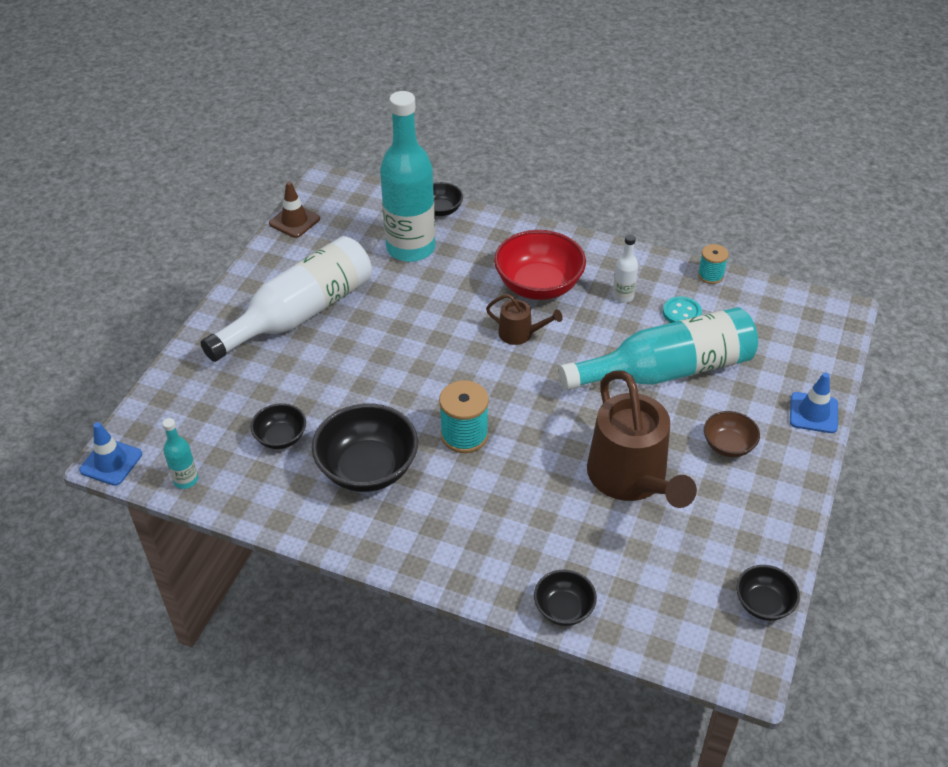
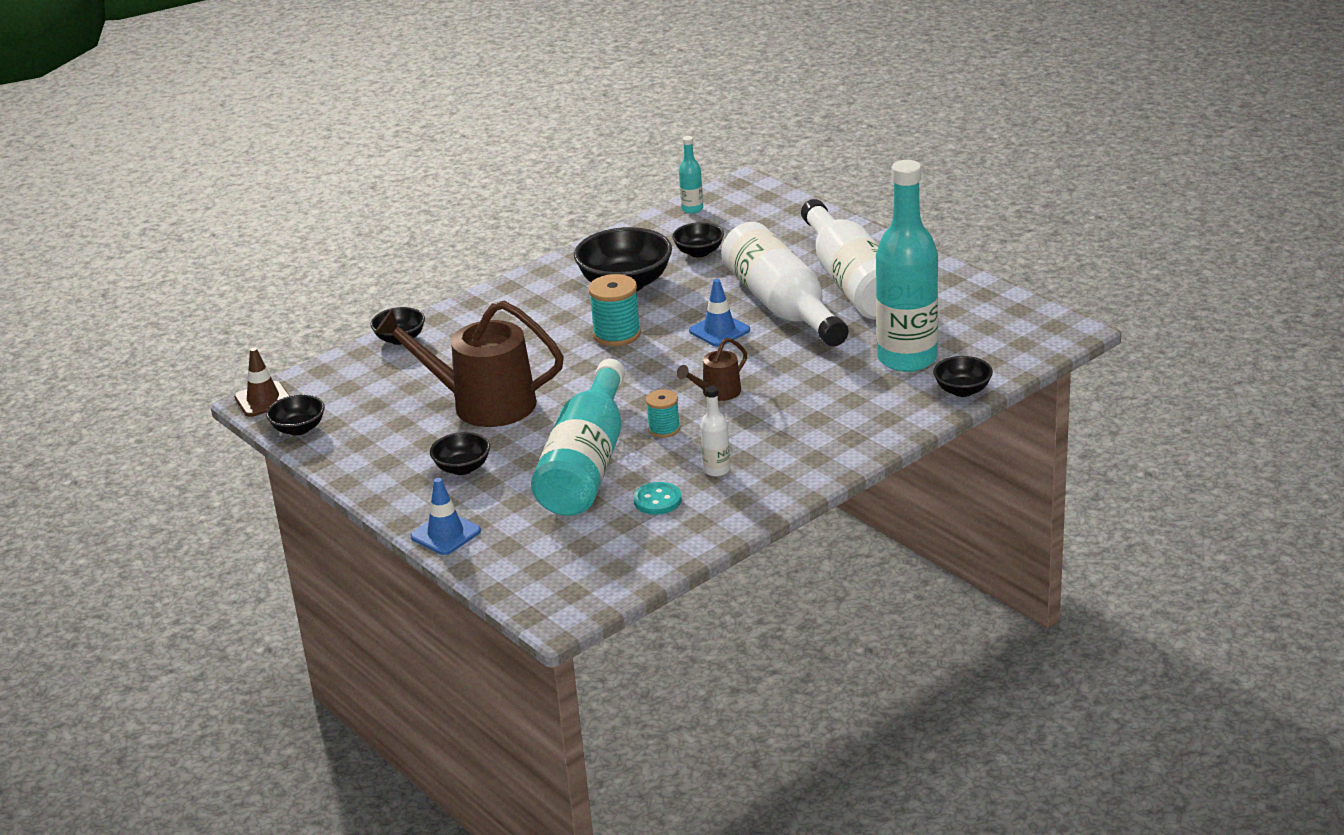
camera: 120 degrees right, 15 degrees down
(111, 462) = (741, 183): blue traffic cone -> blue traffic cone (719, 330)
(294, 221) = (1008, 300): brown traffic cone -> brown traffic cone (263, 400)
(361, 343) = (782, 306): none -> white bottle
(538, 285) = (780, 422): red bowl -> none
(710, 275) = (698, 541): turquoise spool -> turquoise spool (664, 429)
(728, 445) = (462, 468): brown bowl -> black bowl

